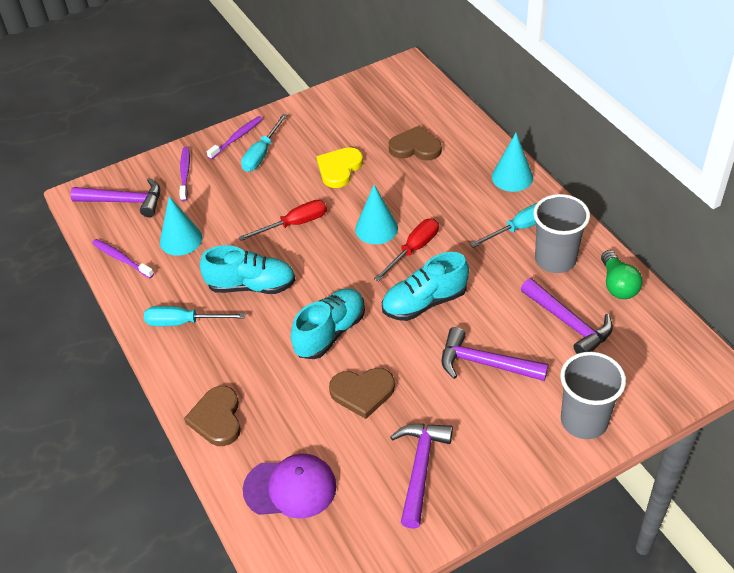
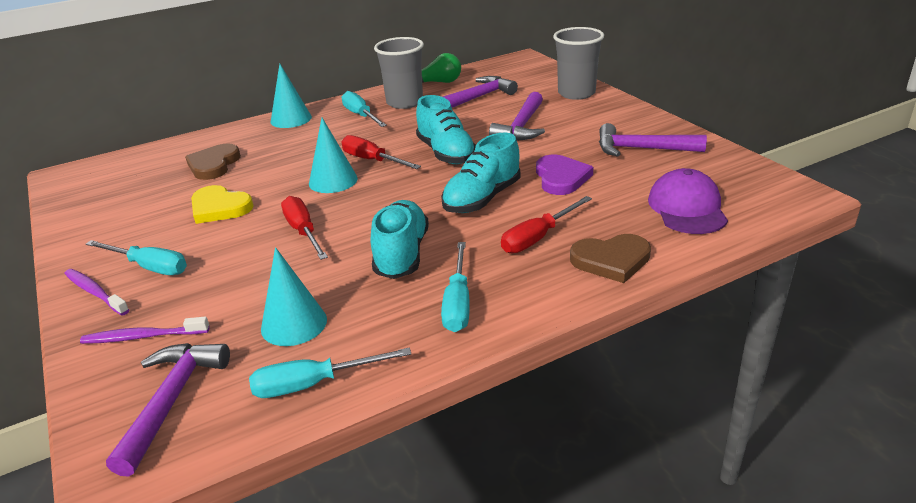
camera: 90 degrees left, 15 degrees down
(121, 259) = (314, 384): purple toothbrush -> turquoise screwdriver
(260, 371) = (538, 237): none -> red screwdriver
(330, 332) = (482, 199): turquoise shoe -> turquoise shoe turned 90 degrees counterclockwise
(362, 392) = (561, 178): brown heart -> purple heart

